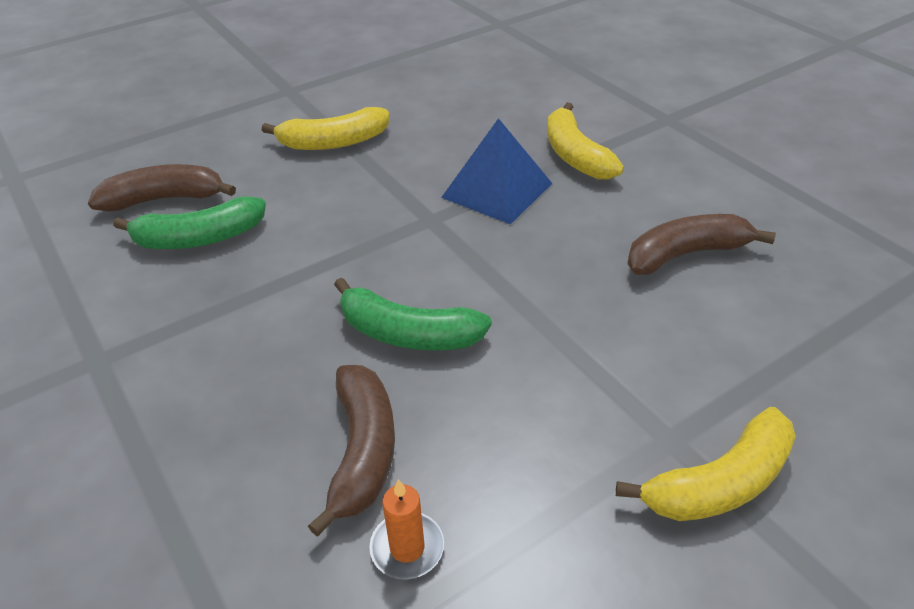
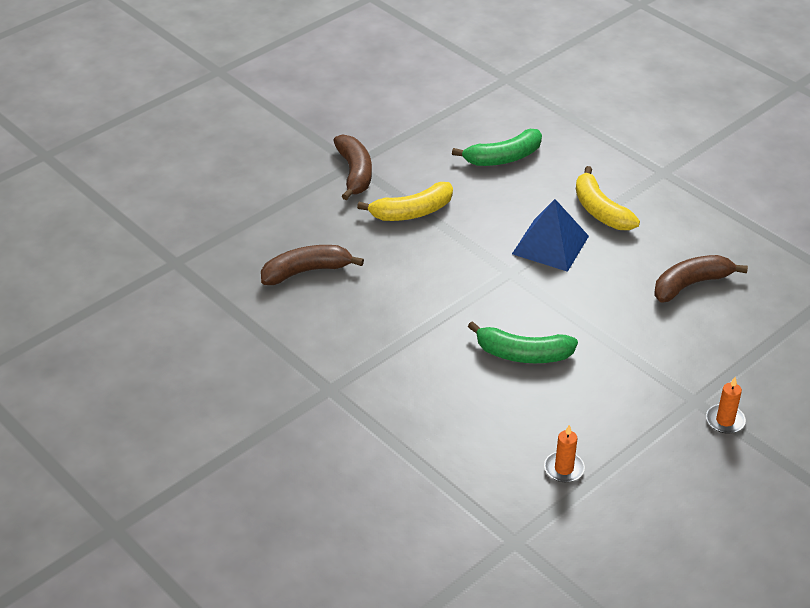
camera: 10 degrees left, 0 degrees up
(199, 238) = (350, 300): green banana -> green banana (503, 158)
(363, 451) = (521, 424): brown banana -> brown banana (355, 173)
(719, 483) = (725, 420): yellow banana -> orange candle

